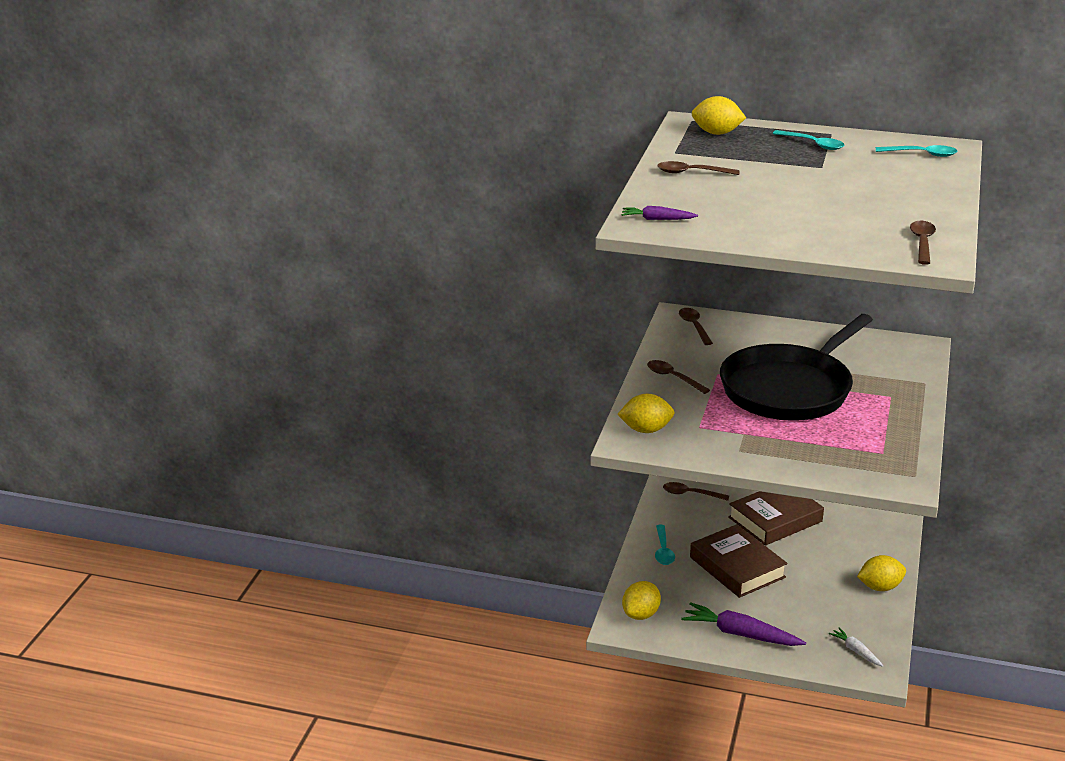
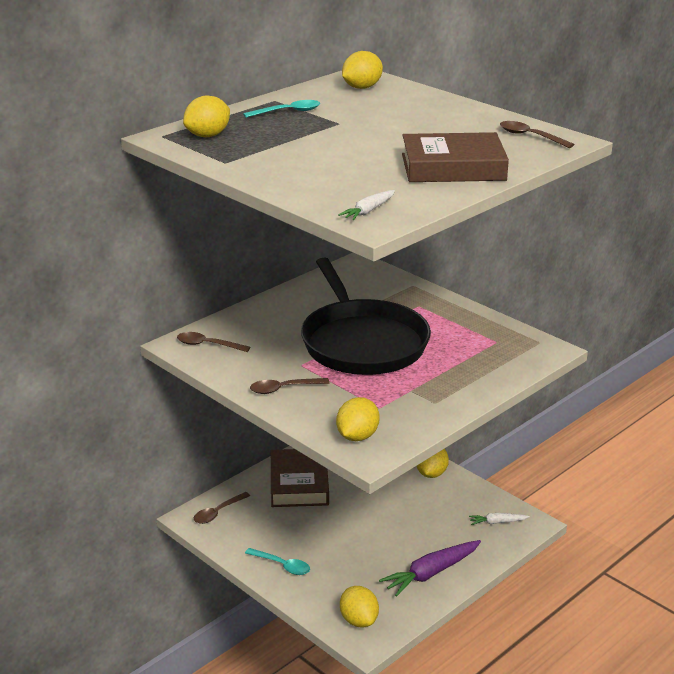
camera: 60 degrees left, 0 degrees up
(657, 219) = (368, 211): purple carrot -> white carrot
(692, 173) = (282, 169): brown spoon -> none
(737, 567) = (343, 534): brown book -> brown book (453, 167)
(921, 154) = (362, 87): turquoise spoon -> yellow lemon

